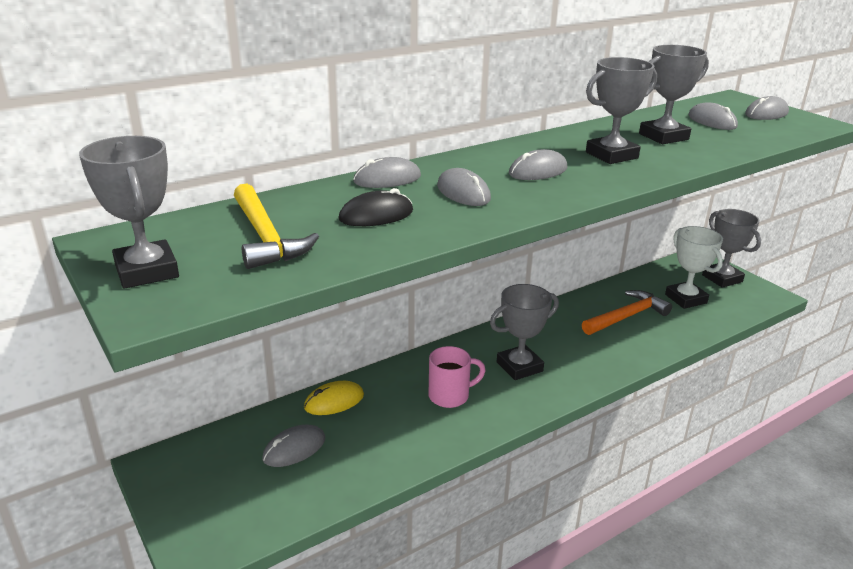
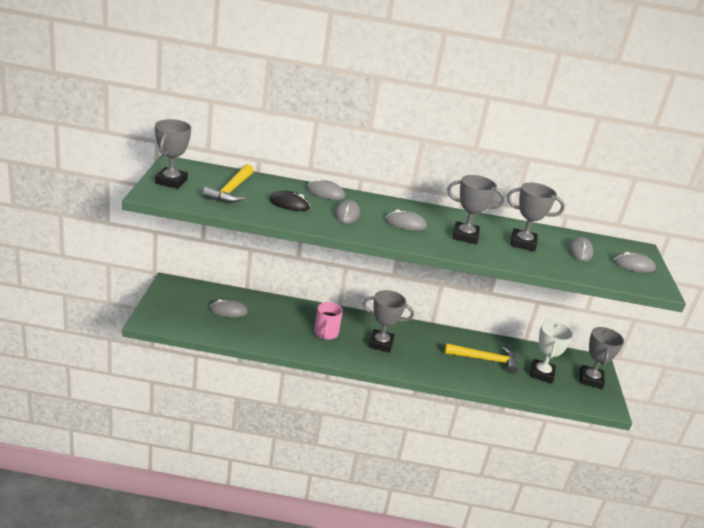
camera: 35 degrees right, 0 degrees up
(334, 401) = (270, 304): yellow mouse -> none
(450, 396) = (326, 333): pink mug -> pink mug turned 75 degrees clockwise
(627, 316) = (485, 359): orange hammer -> yellow hammer

